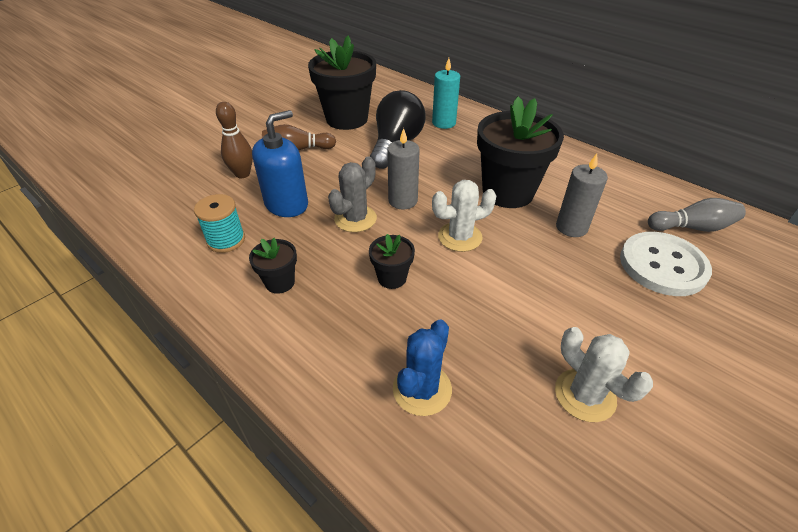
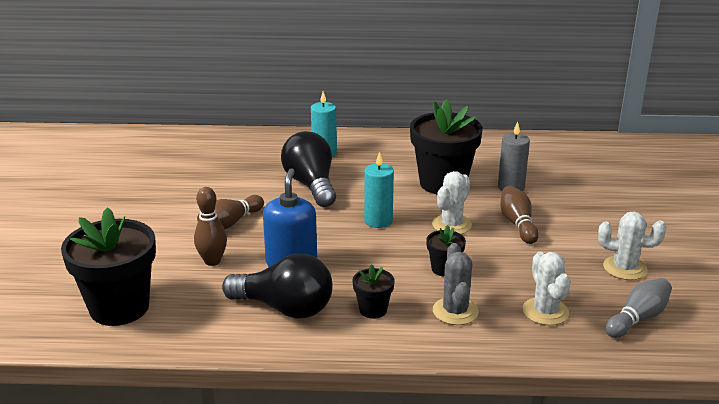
camera: 40 degrees left, 15 degrees down
(226, 240) = (285, 308): turquoise spool -> black light bulb
(347, 119) = (233, 182): black flower pot -> black flower pot (119, 307)
(355, 219) = (362, 248): grey cactus -> grey cactus (455, 311)
(403, 200) = (378, 221): grey candle -> turquoise candle
(422, 389) = (545, 311): blue cactus -> white cactus
(527, 270) = (517, 224): none -> brown bowling pin
(662, 265) = (585, 186): white button -> none
(692, 227) = (576, 157): grey bowling pin -> grey bowling pin (638, 318)

